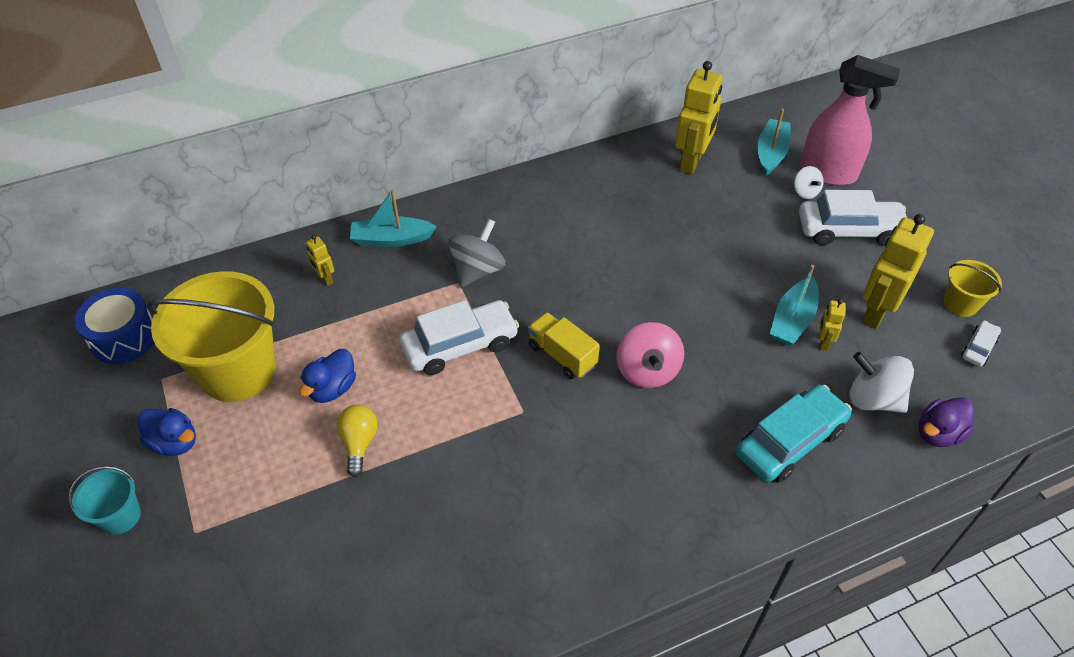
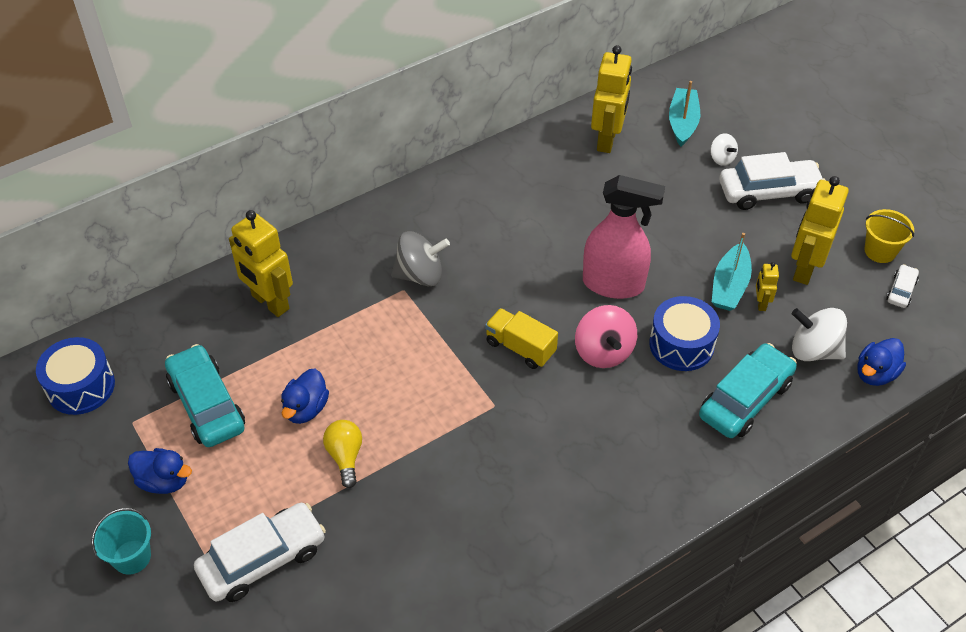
camera: 10 degrees left, 0 degrees up
(238, 371) = (207, 404): yellow bucket -> turquoise car
(325, 279) = (270, 302): yellow robot -> yellow robot, size x2.11
(391, 239) = (326, 254): turquoise boat -> none
(460, 345) = (420, 351): white car -> white car (263, 559)
(478, 270) = (420, 275): grey spinning top -> grey spinning top turned 60 degrees clockwise
(731, 374) = (681, 344): none -> blue drum
(828, 173) = (740, 137): pink spray bottle -> pink spray bottle (613, 284)
(938, 433) = (875, 374): purple duck -> blue duck

